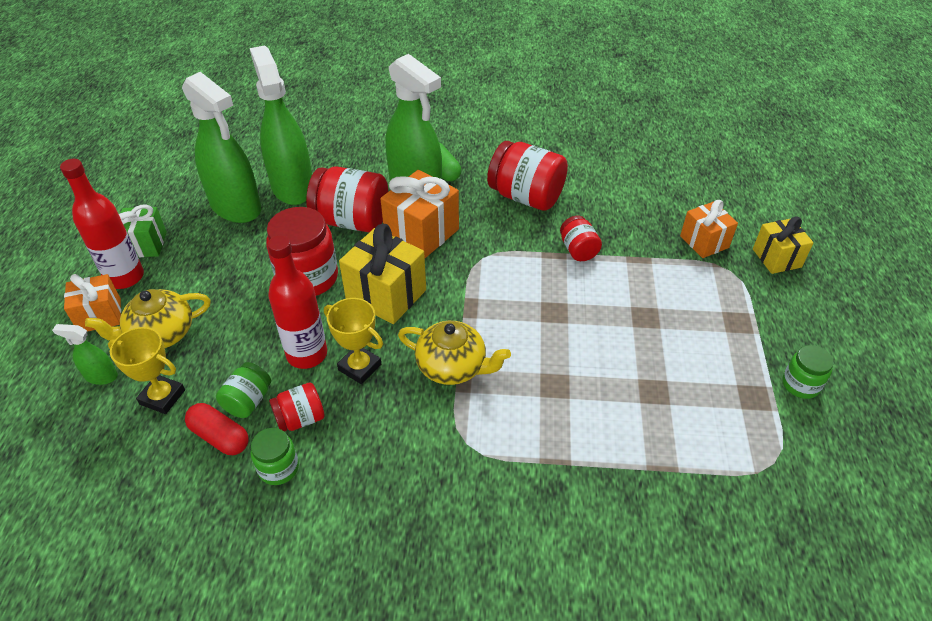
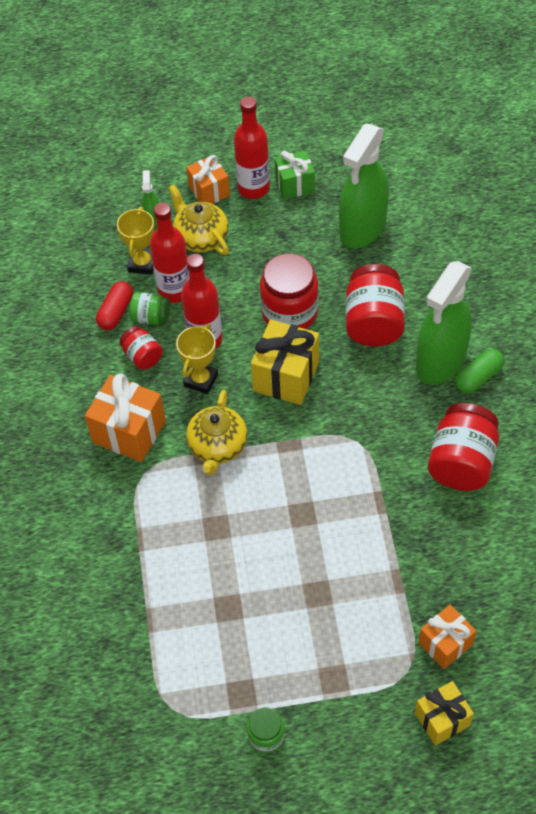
camera: 80 degrees right, 10 degrees up
(222, 371) = (174, 290): none -> red bottle
(278, 468) = (97, 357): green jar -> none
(292, 187) = (405, 260): green spray bottle -> none
(422, 233) = (374, 383): orange gift -> orange gift (129, 432)
(578, 250) = (394, 523): red jar -> none

